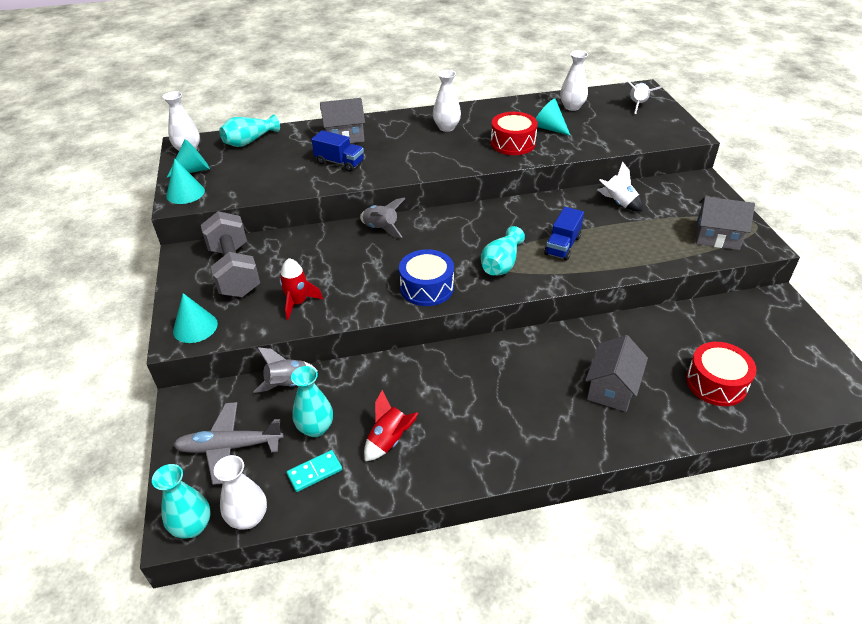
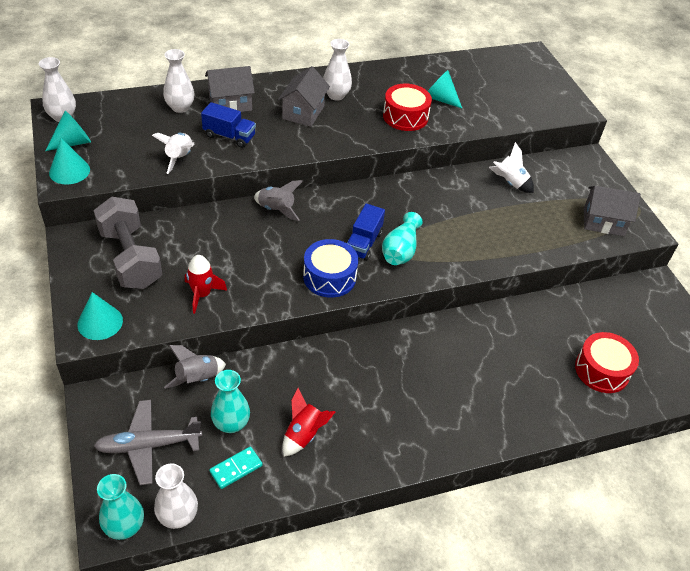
camera: 10 degrees left, 5 degrees up
(249, 141) = (128, 107): turquoise vase -> none
(562, 246) = (458, 230): blue truck -> blue truck (363, 243)
(572, 107) = (462, 73): white vase -> white vase (180, 107)
(612, 388) = (508, 377): grey house -> grey house (303, 112)
(638, 105) = (527, 73): white rocket -> white rocket (179, 158)

